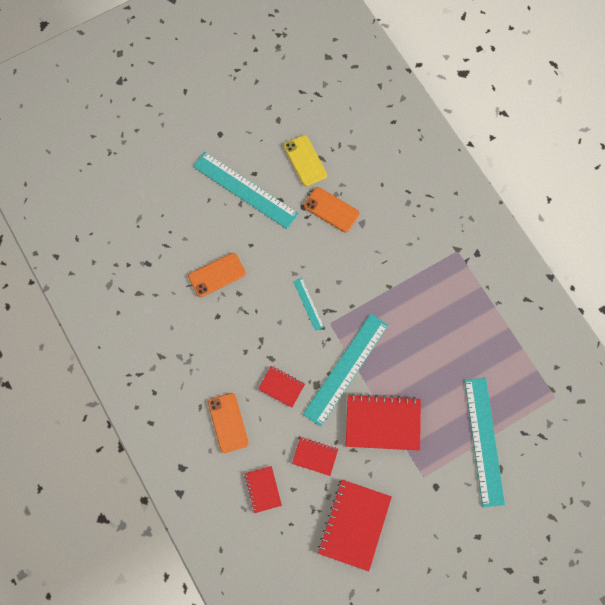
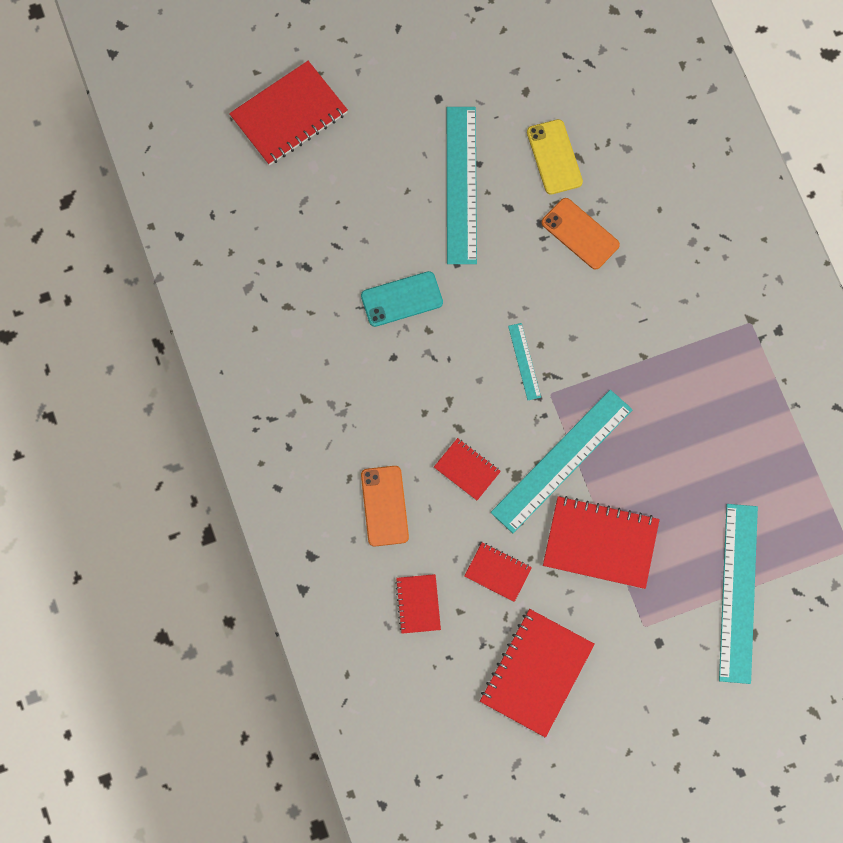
camera: 10 degrees right, 0 degrees up
(119, 161) = (289, 115): none -> red notebook
(217, 275) = (401, 299): orange phone -> turquoise phone
(245, 189) = (461, 185): turquoise ruler -> turquoise ruler turned 45 degrees clockwise

